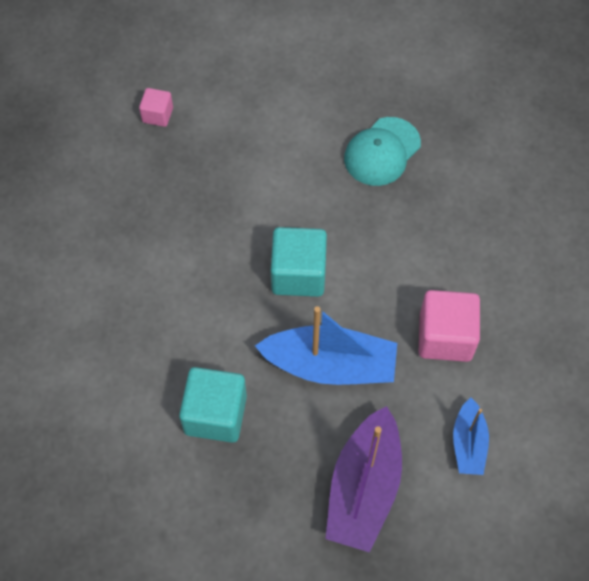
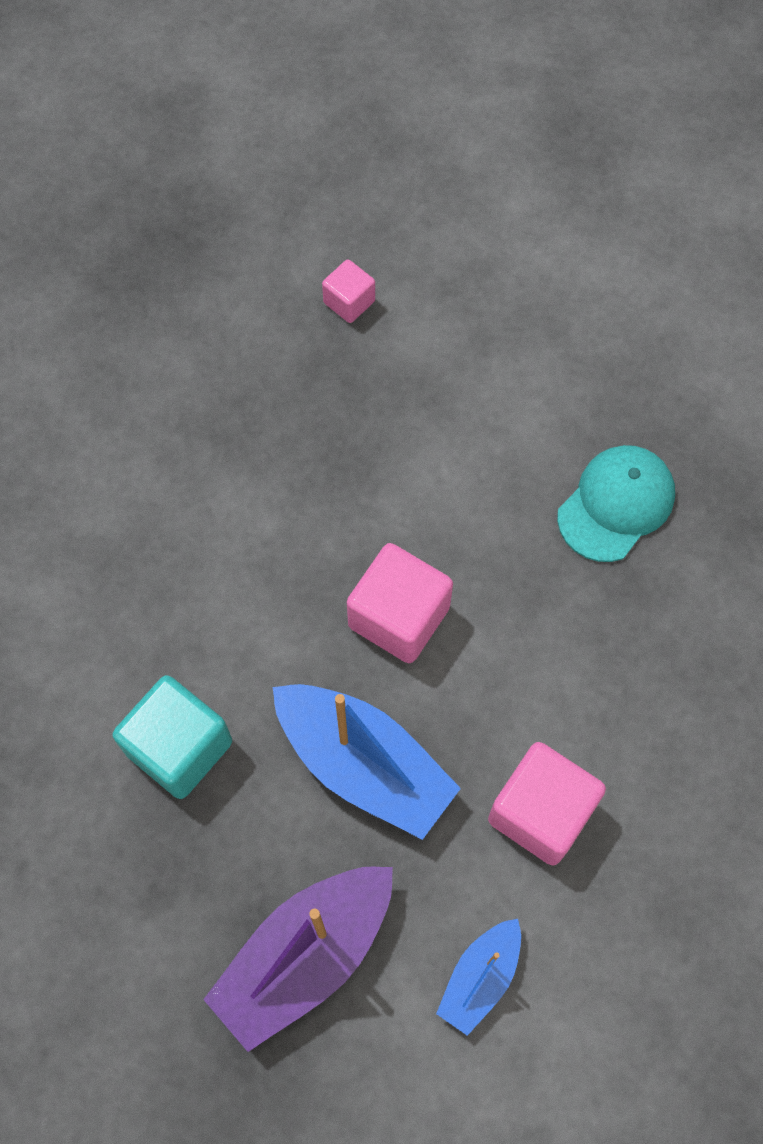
camera: 30 degrees right, 5 degrees up
(298, 274) = (399, 617): turquoise cube -> pink cube
(382, 152) = (616, 504): turquoise cap -> turquoise cap turned 150 degrees clockwise

